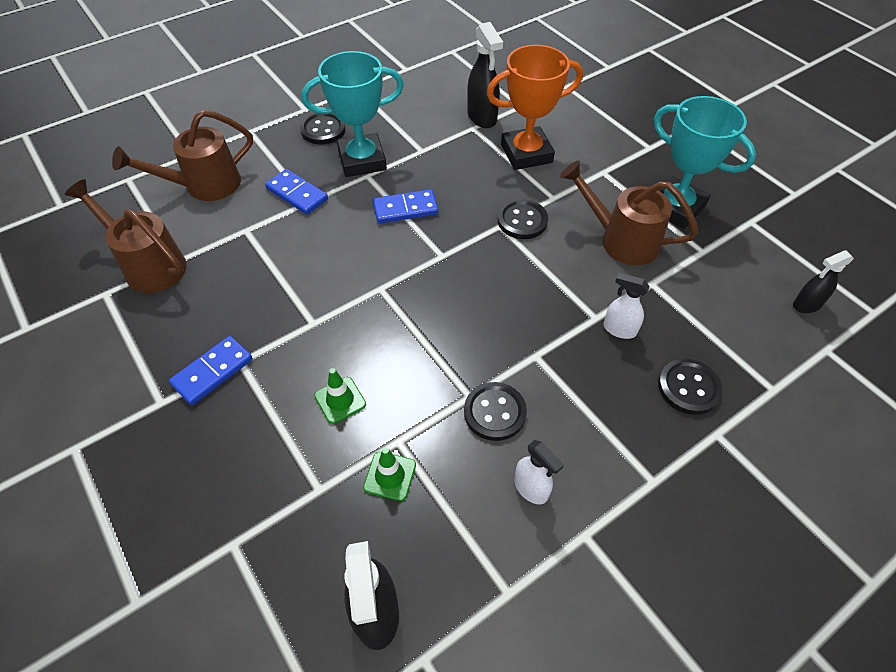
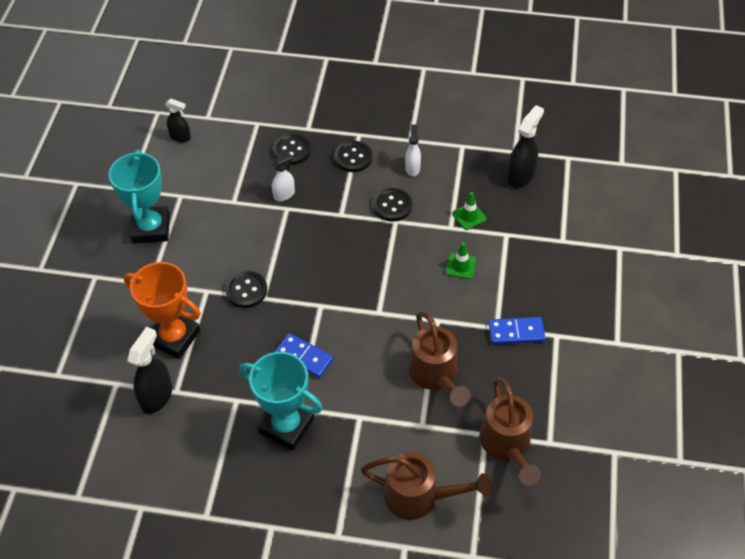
camera: 135 degrees left, 0 degrees up
(297, 194) = (361, 430): blue domino -> none
(323, 130) = (281, 486): black button -> black button (353, 157)
(619, 329) = (284, 195): white spray bottle -> white spray bottle turned 105 degrees counterclockwise
(621, 240) = (211, 235): brown watering can -> brown watering can (436, 375)

